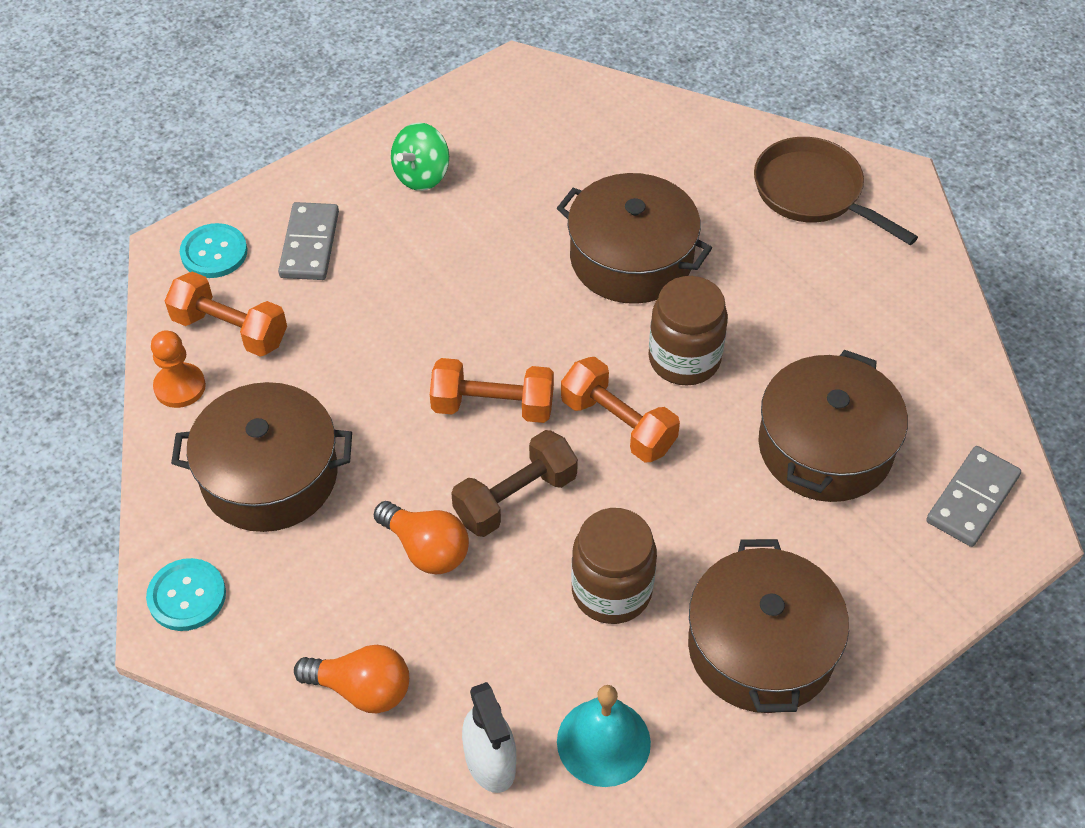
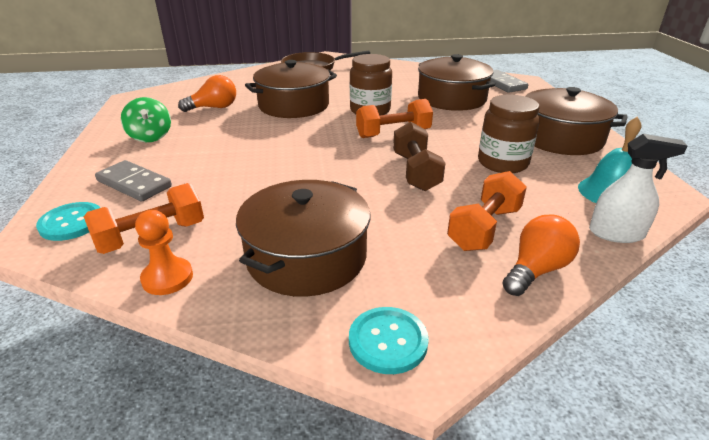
camera: 60 degrees left, 20 degrees down
(426, 549) = (430, 210): orange light bulb -> orange light bulb (214, 108)
(493, 406) = (343, 161): orange dumbbell -> orange dumbbell (484, 228)

